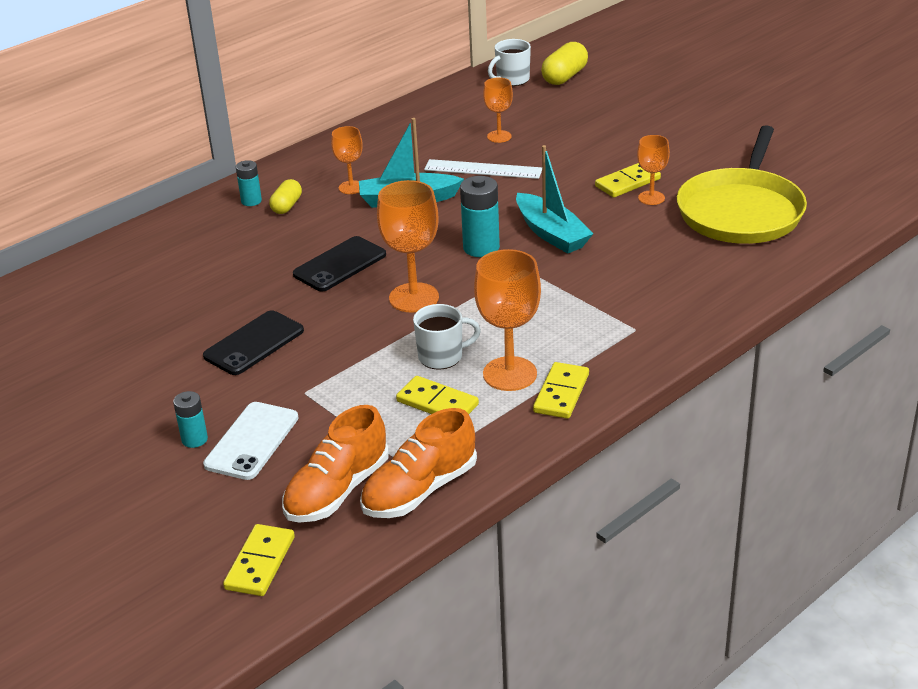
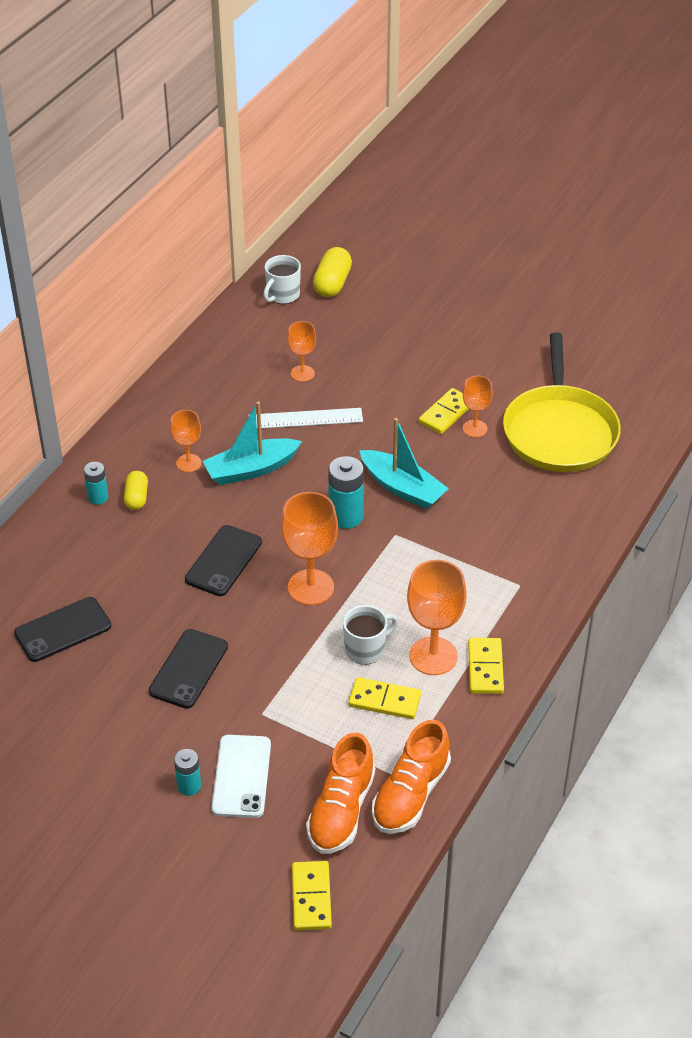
camera: 20 degrees left, 10 degrees up
(155, 294) = (63, 630): none -> black phone

